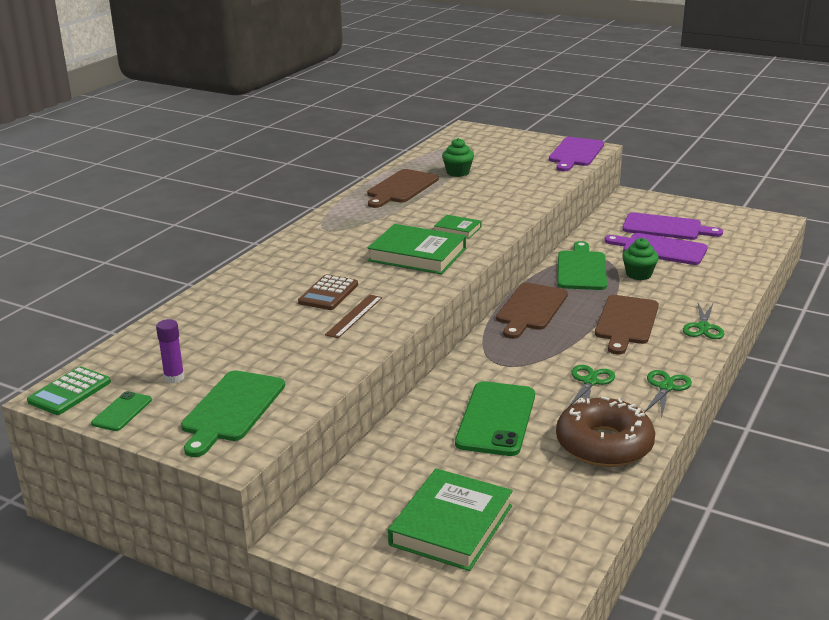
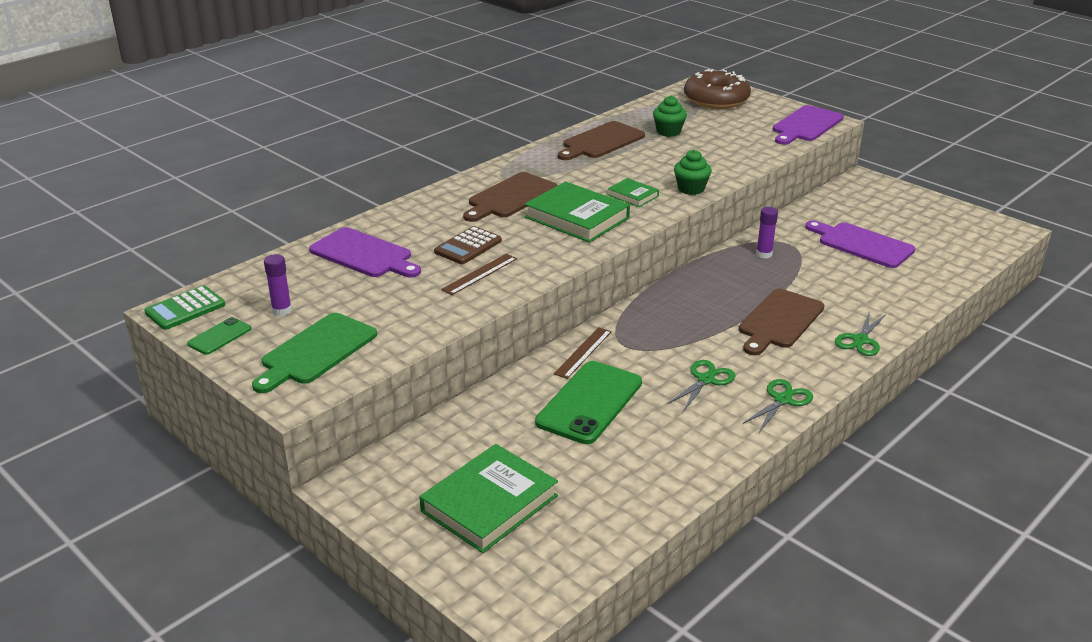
camera: 15 degrees right, 5 degrees up
(466, 376) = (583, 352): none -> brown ruler
(530, 309) = (686, 290): brown cutting board -> brown cutting board (510, 197)
(581, 269) = (764, 254): green cutting board -> purple glue stick
(604, 444) = (684, 450): brown donut -> brown donut (716, 99)
(638, 274) = (822, 270): green cupcake -> green cupcake (691, 189)
(666, 228) = (881, 220): purple cutting board -> purple cutting board (364, 255)

